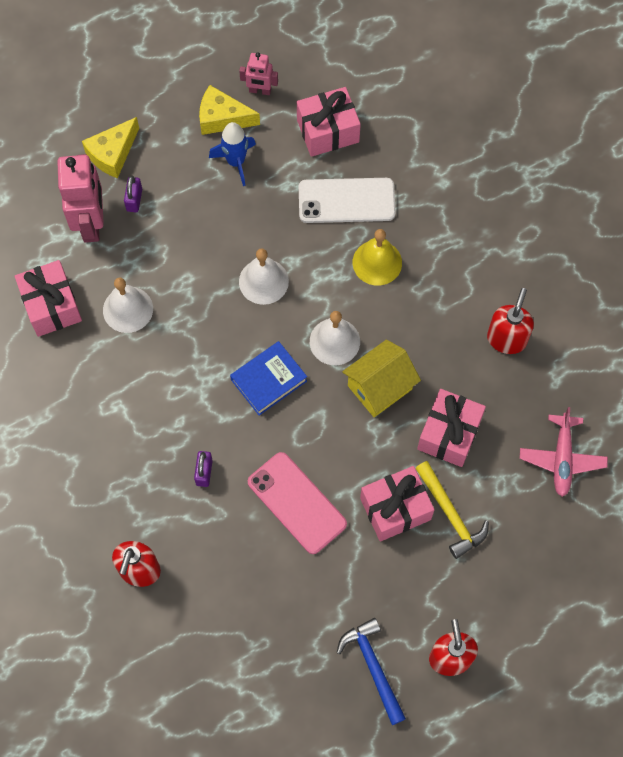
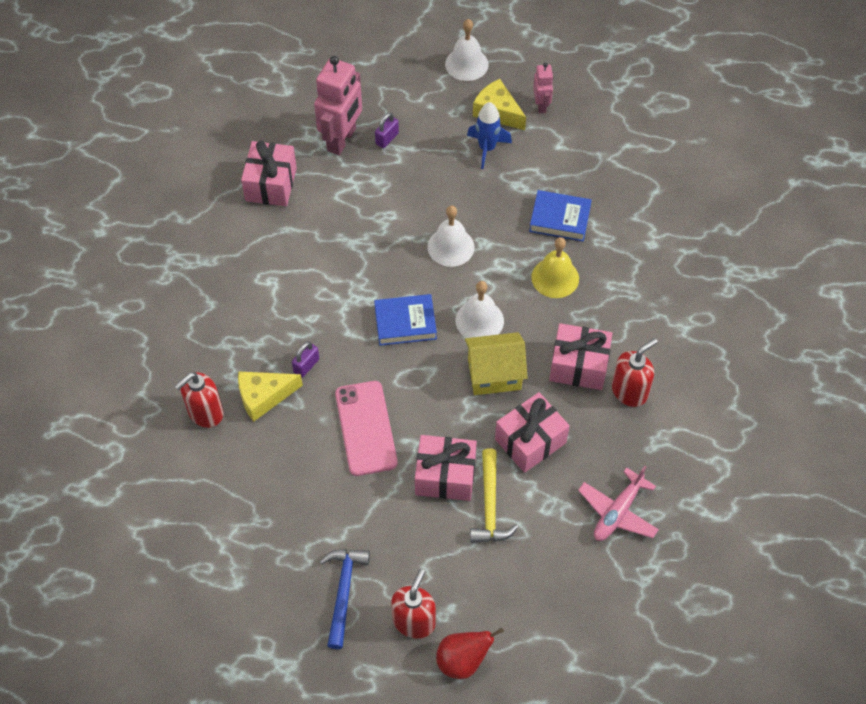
camera: 30 degrees right, 10 degrees down
(112, 154) = (392, 98): yellow cheese -> yellow cheese (264, 397)
(128, 309) = (328, 215): white bell -> white bell (466, 64)
(260, 91) = (541, 105): pink robot -> pink robot turned 135 degrees counterclockwise
(328, 131) = (578, 160): pink gift -> pink gift (578, 366)
(346, 201) = (560, 219): white phone -> blue book
(512, 668) = (462, 661): none -> red pear

